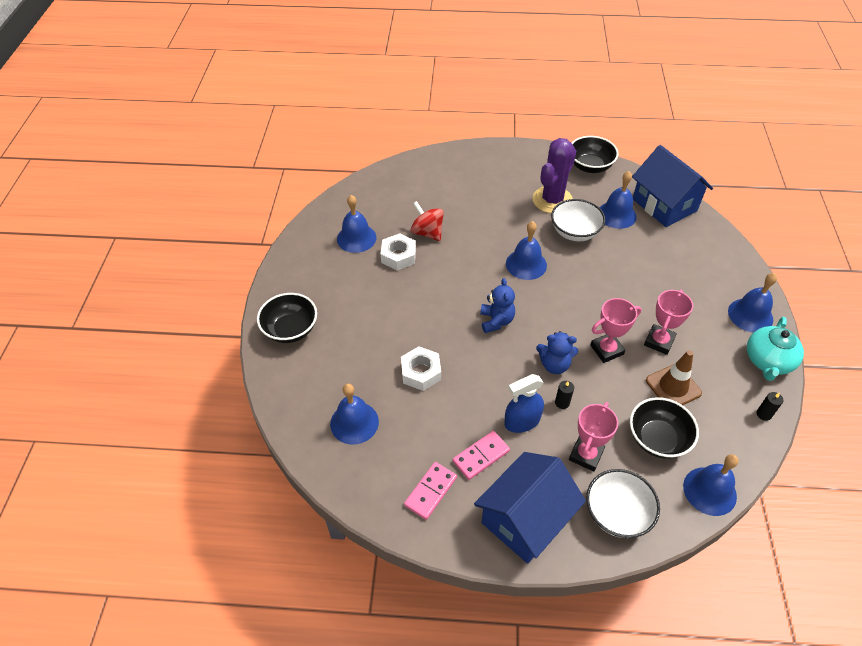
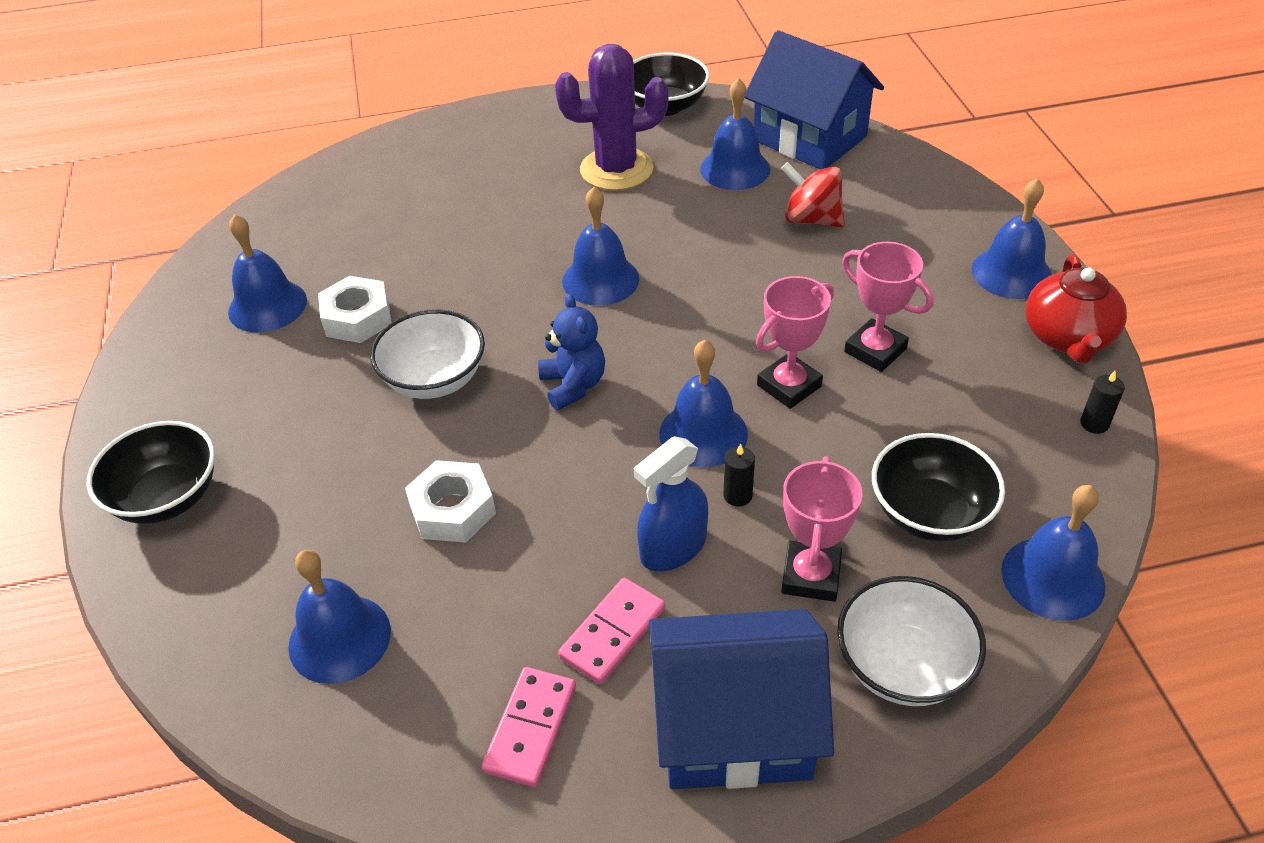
camera: 15 degrees left, 5 degrees down
(427, 233) = (403, 268): red spinning top -> red spinning top (811, 219)
(525, 519) = (734, 727): blue house -> blue house turned 60 degrees clockwise
(552, 200) = (616, 169): purple cactus -> purple cactus turned 60 degrees clockwise
(554, 364) = (703, 433): blue teddy bear -> blue bell
(575, 232) = (671, 210): white bowl -> white bowl (434, 379)
(659, 341) = (875, 350): pink trophy -> pink trophy turned 60 degrees counterclockwise
(673, 387) = (925, 418): brown traffic cone -> none
(768, 361) = (1068, 338): turquoise teapot -> red teapot

